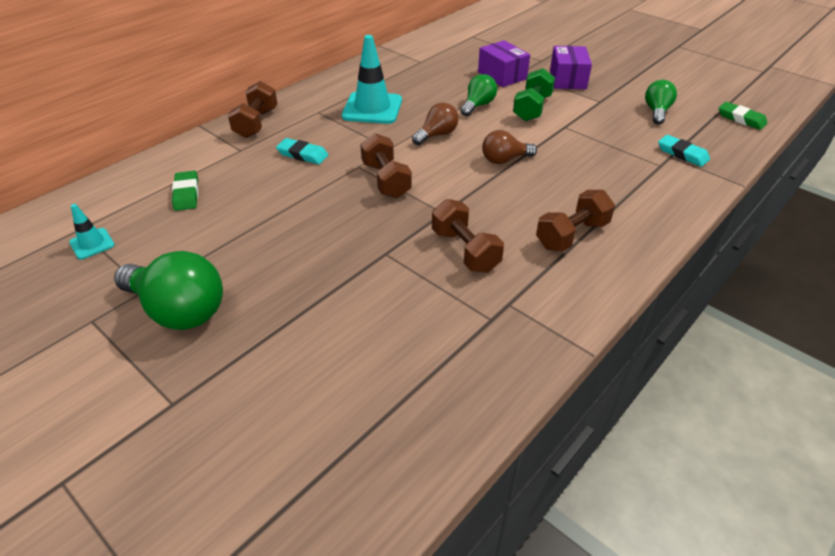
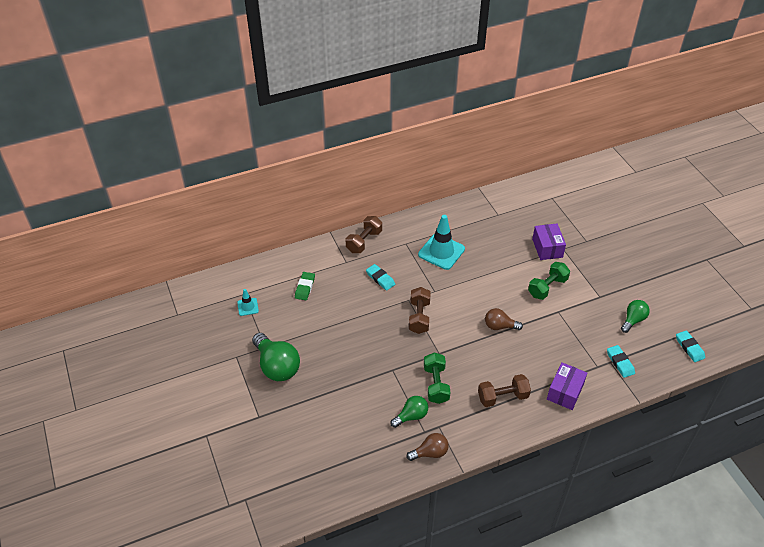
camera: 25 degrees right, 5 degrees up
(437, 135) = (470, 290): brown light bulb -> brown light bulb (430, 453)
(465, 250) = (436, 384): brown dumbbell -> green dumbbell
(478, 105) = (512, 272): green light bulb -> green light bulb (411, 416)
(567, 79) = (592, 267): purple box -> purple box (565, 392)
(741, 119) = (689, 347): green eraser -> turquoise eraser

